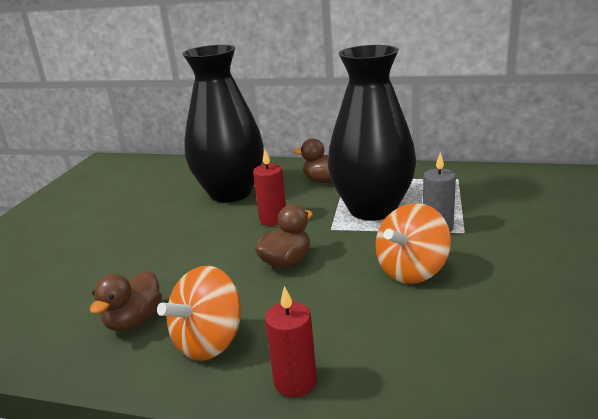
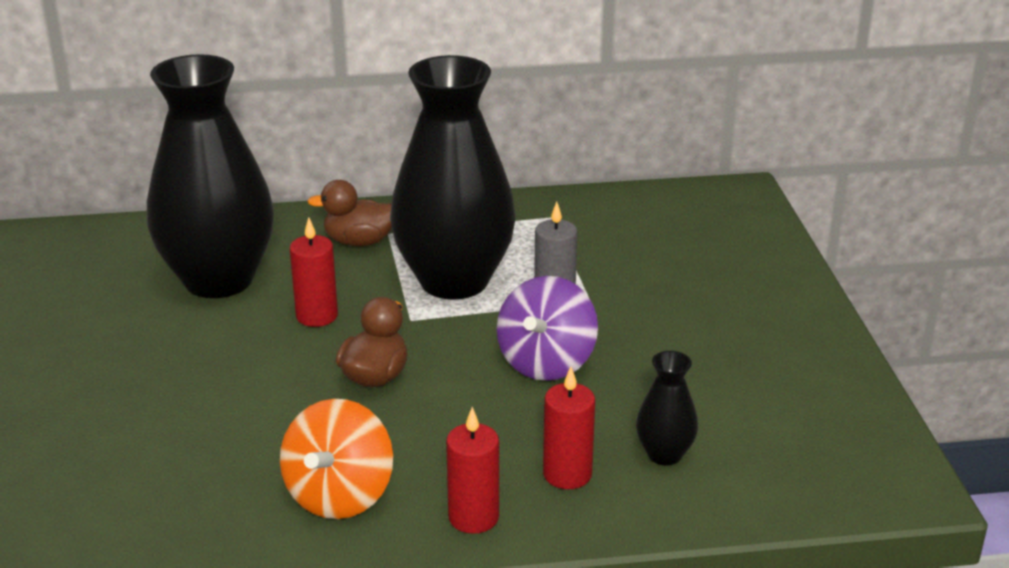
camera: 25 degrees left, 5 degrees up
(134, 321) = (215, 491): brown duck -> none
(389, 361) = (567, 474): none -> red candle
(412, 271) = (546, 363): orange spinning top -> purple spinning top
(482, 361) = (664, 454): none -> black vase

